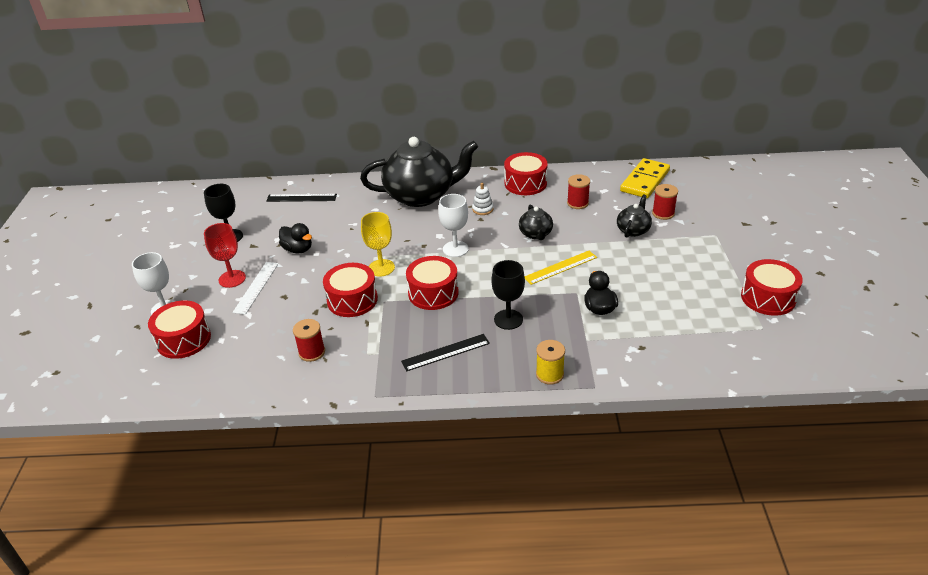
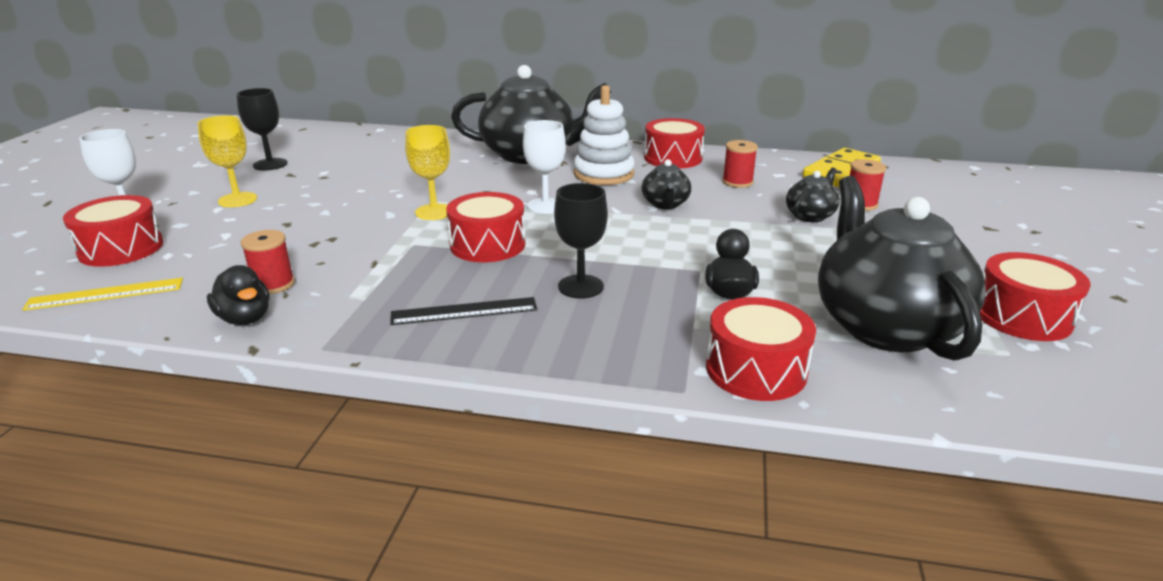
camera: 10 degrees right, 10 degrees down
(232, 279) = (237, 200): red goblet -> yellow goblet
(256, 287) = (259, 211): white ruler -> none
(298, 249) = (341, 183): black duck -> black duck (245, 318)
(301, 198) = (382, 142): black ruler -> none
(352, 300) = (372, 238): red drum -> red drum (756, 370)
(482, 209) = (603, 174): white stacking toy -> white stacking toy, size x2.06
(549, 374) = (614, 362): yellow spool -> none
(560, 267) = (686, 240): yellow ruler -> yellow ruler (106, 294)
(693, 319) = (885, 326): none -> black teapot

